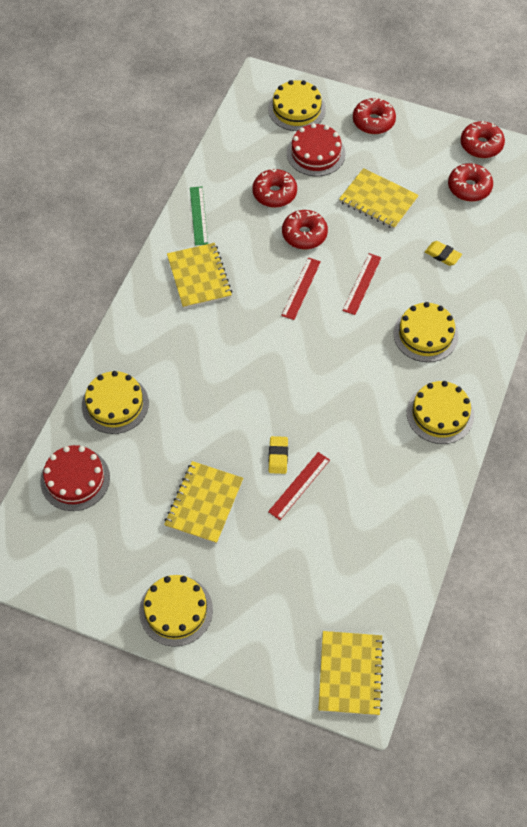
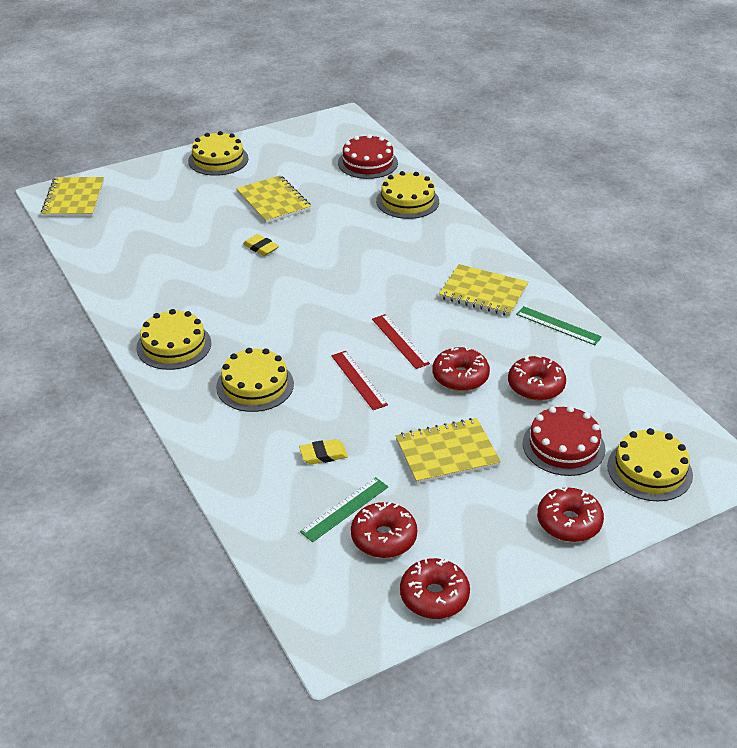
camera: 130 degrees right, 20 degrees down
(299, 485) = (224, 245): red ruler -> none
(350, 674) = (74, 199): yellow notebook -> yellow notebook turned 45 degrees clockwise
(469, 217) = (345, 509): none -> green ruler

